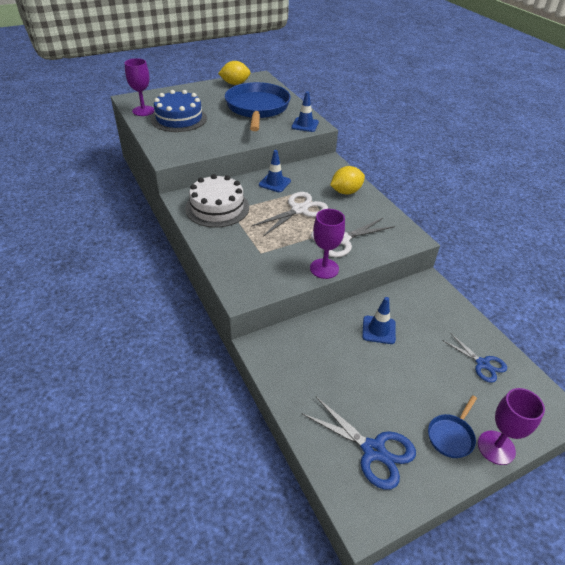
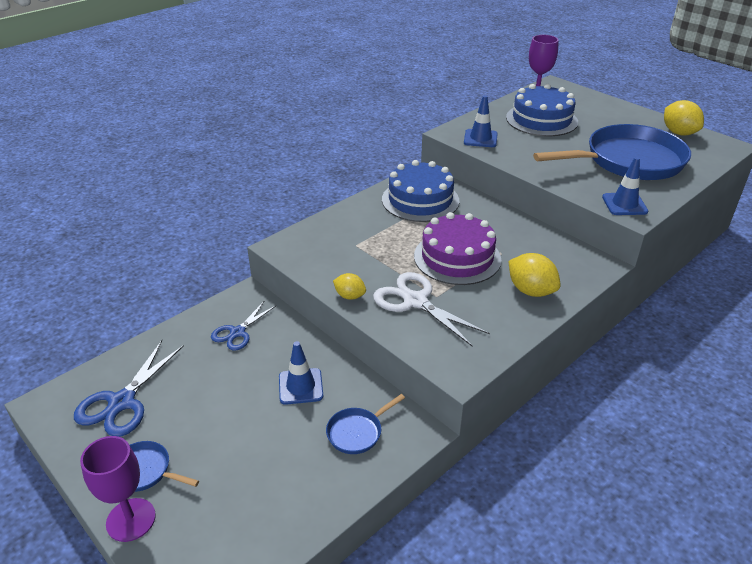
camera: 75 degrees right, 5 degrees down
(217, 207) = (420, 200): white cake -> blue cake
(274, 183) = (502, 228): blue traffic cone -> blue traffic cone (480, 138)
(299, 210) = (457, 257): white scissors -> purple cake
(324, 268) = (350, 296): purple goblet -> yellow lemon
(426, 309) = (357, 432): none -> blue pan
(482, 364) = (269, 503): blue scissors -> blue scissors (237, 332)

